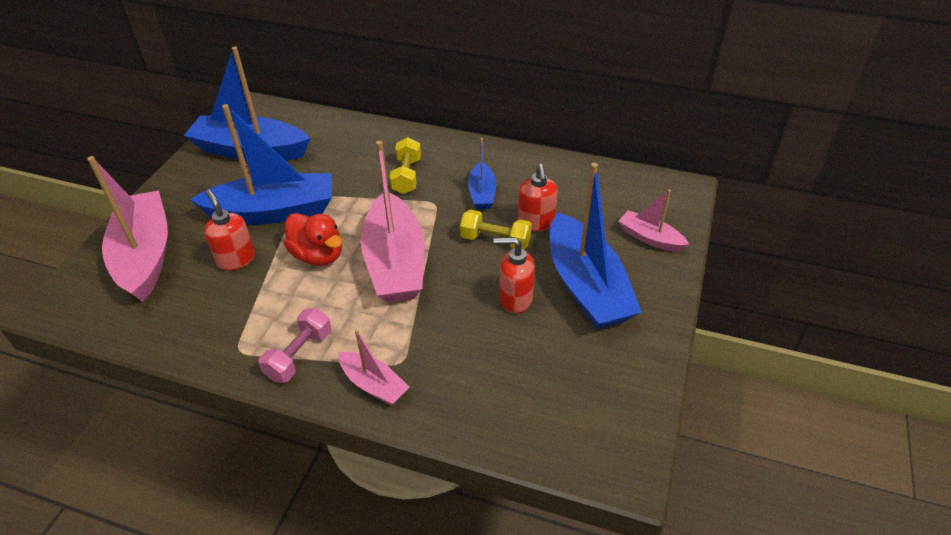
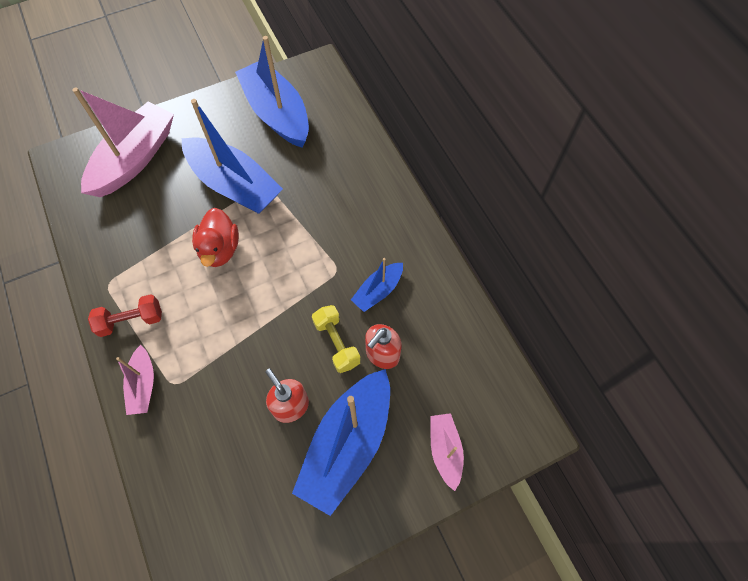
camera: 45 degrees right, 20 degrees up
(236, 259) = (175, 208): red soap dispenser -> none
(299, 355) = (131, 320): pink dumbbell -> red dumbbell
(395, 262) = (256, 299): pink boat -> none
(406, 176) = (347, 227): yellow dumbbell -> none

